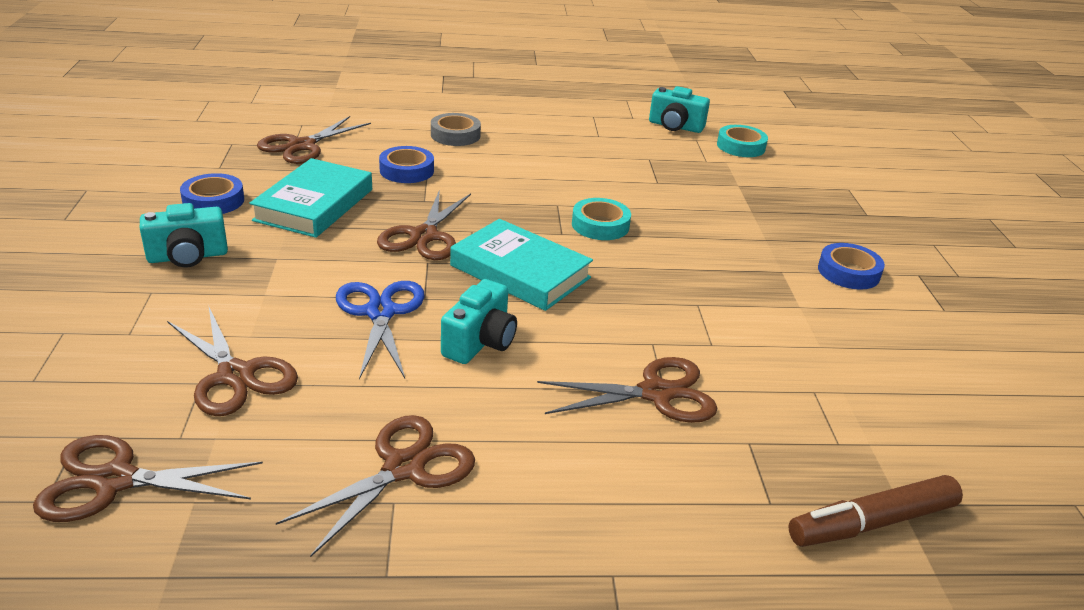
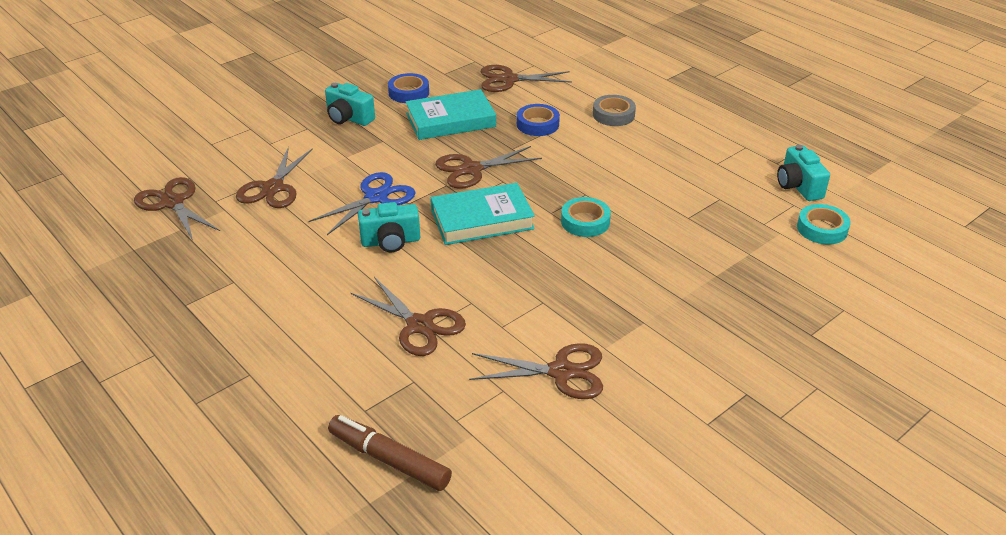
camera: 55 degrees right, 5 degrees up
(403, 468) = (260, 271): brown scissors -> brown scissors (561, 372)
(520, 271) = (482, 219): turquoise book -> turquoise book turned 75 degrees clockwise
(848, 272) = (692, 355): blue tape -> none

